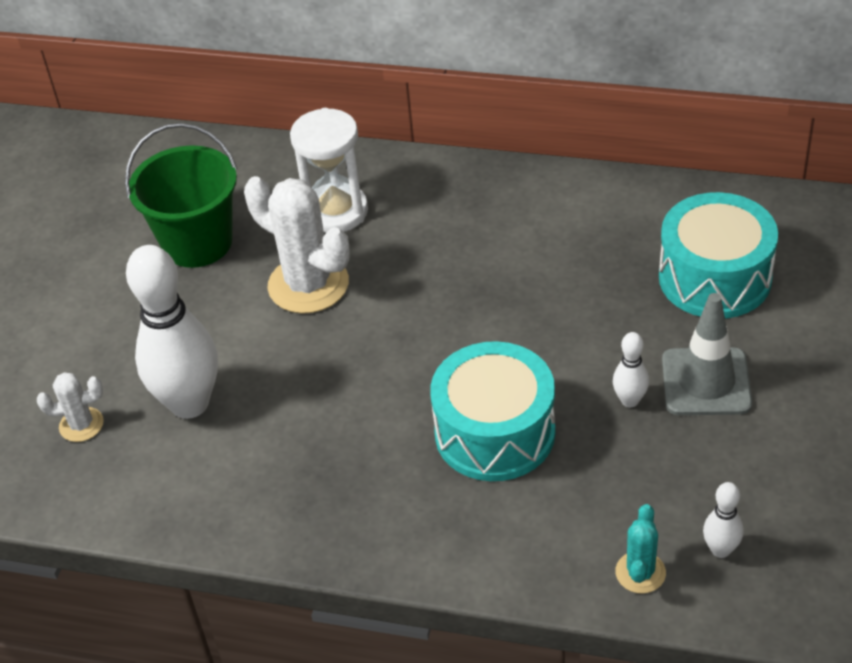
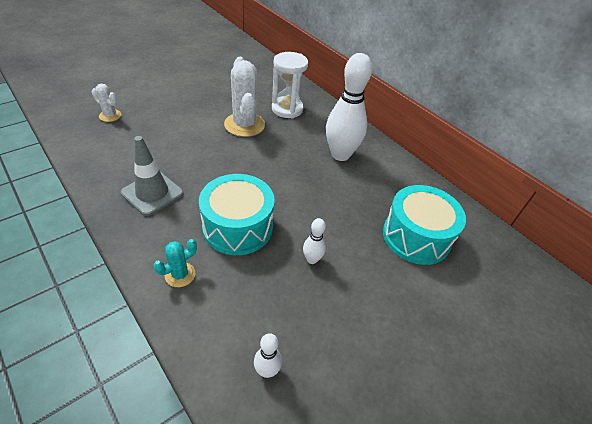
camera: 30 degrees right, 0 degrees up
(189, 403) = (150, 133): white bowling pin -> white bowling pin (340, 154)
(197, 242) = (228, 89): green bucket -> none
(640, 572) = (215, 346): turquoise cactus -> turquoise cactus (180, 274)
(706, 382) = (358, 279): grey traffic cone -> grey traffic cone (152, 193)

